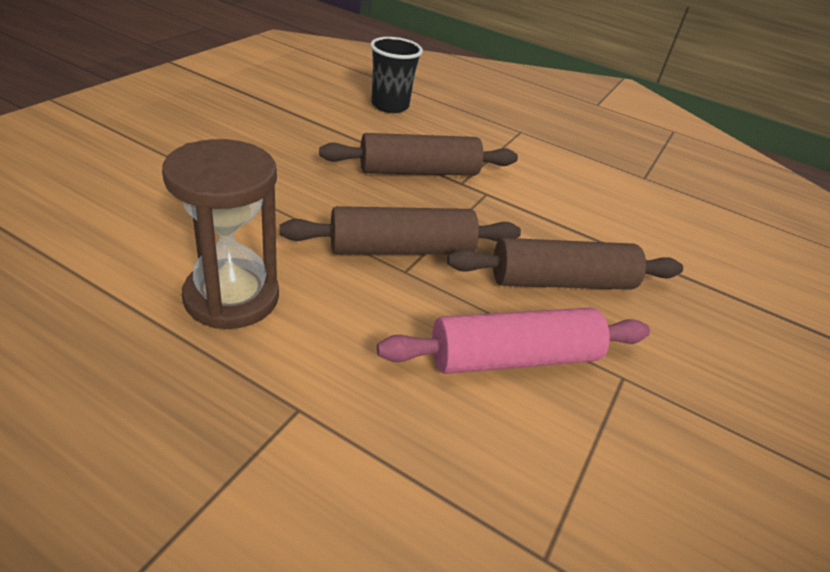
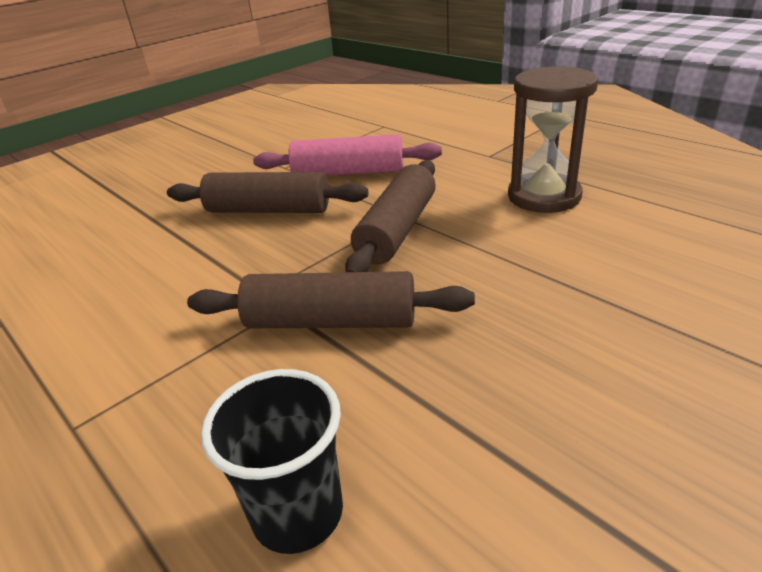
camera: 155 degrees left, 5 degrees down
(401, 249) = (397, 230): brown rolling pin -> brown rolling pin turned 75 degrees counterclockwise

